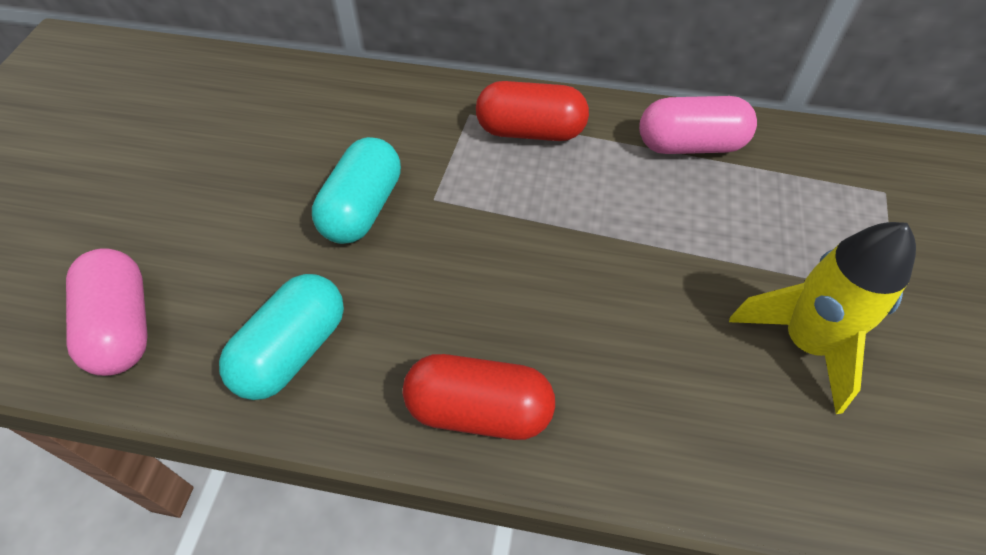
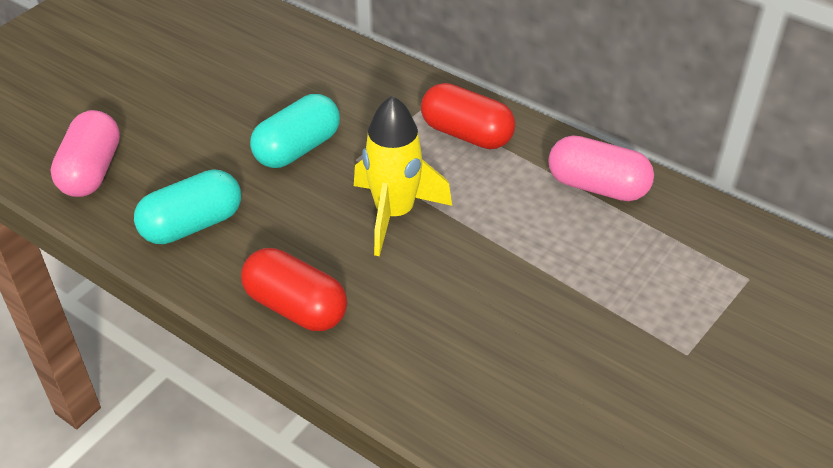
camera: 25 degrees right, 10 degrees down
(805, 343) = (579, 357): yellow rocket -> yellow rocket (394, 214)

